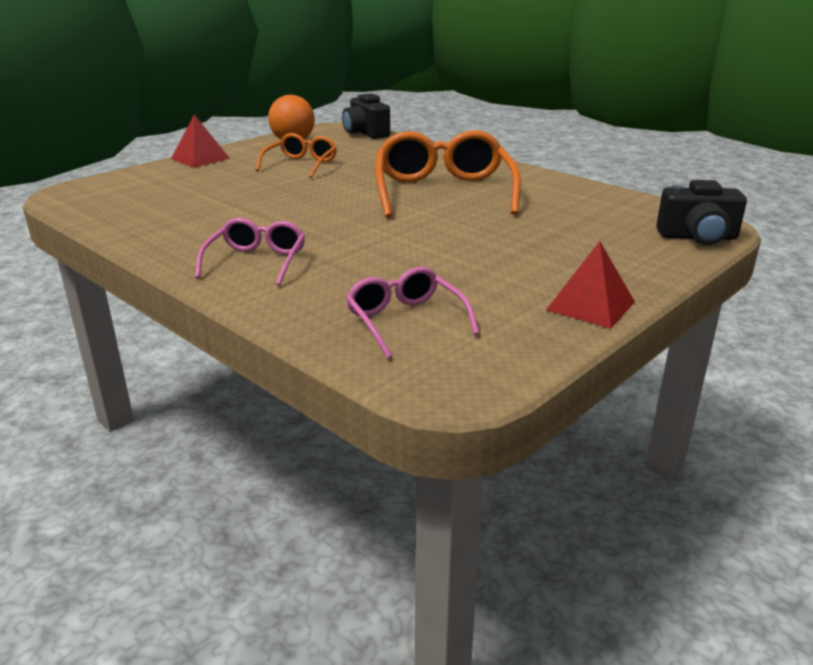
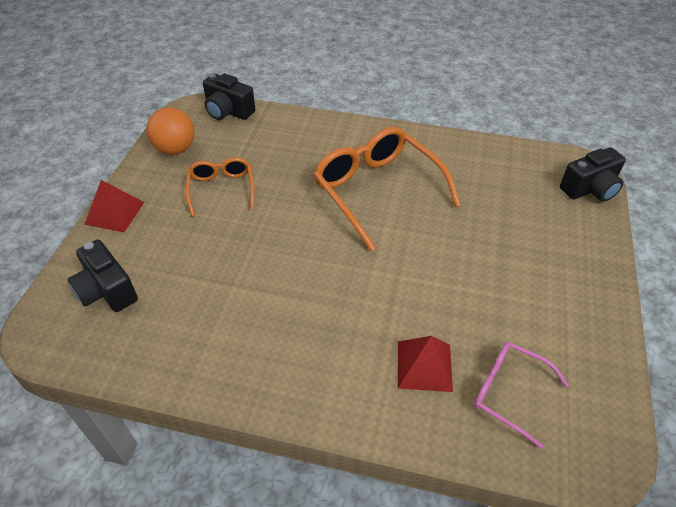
camera: 30 degrees left, 20 degrees up
(139, 187) = (107, 290): none -> black camera
(256, 261) = (332, 365): pink glasses -> none
(591, 306) = (598, 311): red pyramid -> red pyramid (424, 366)

